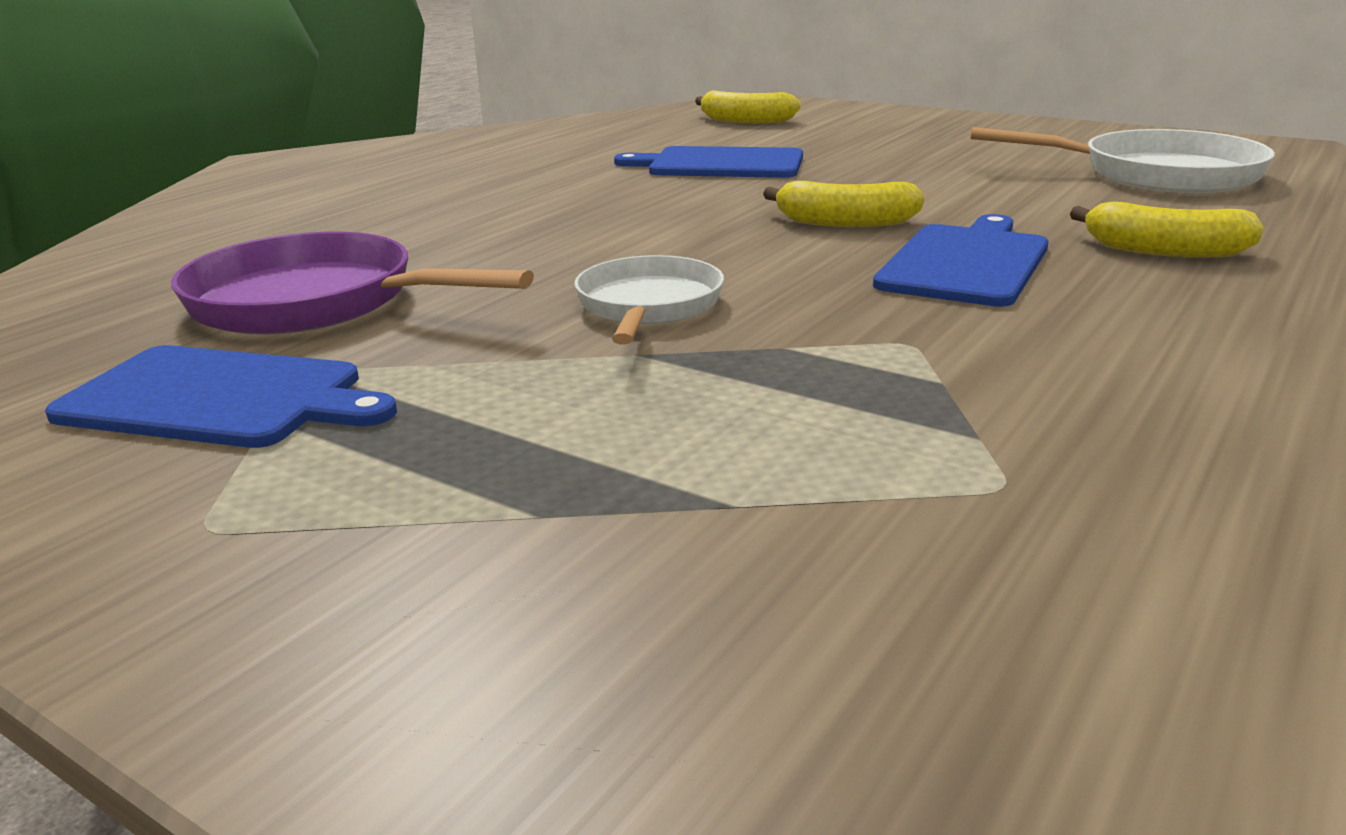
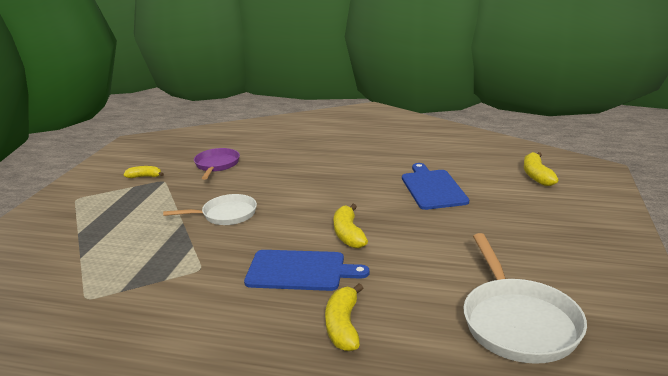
camera: 70 degrees right, 0 degrees up
(219, 398) = (144, 177): blue cutting board -> yellow banana
(315, 302) = (217, 165): purple pan -> purple pan, size x0.65

